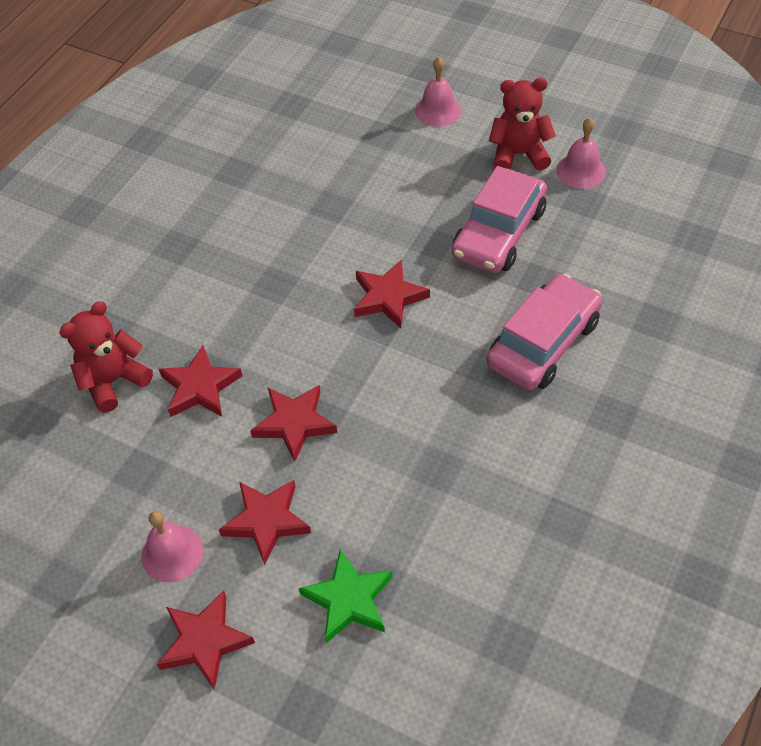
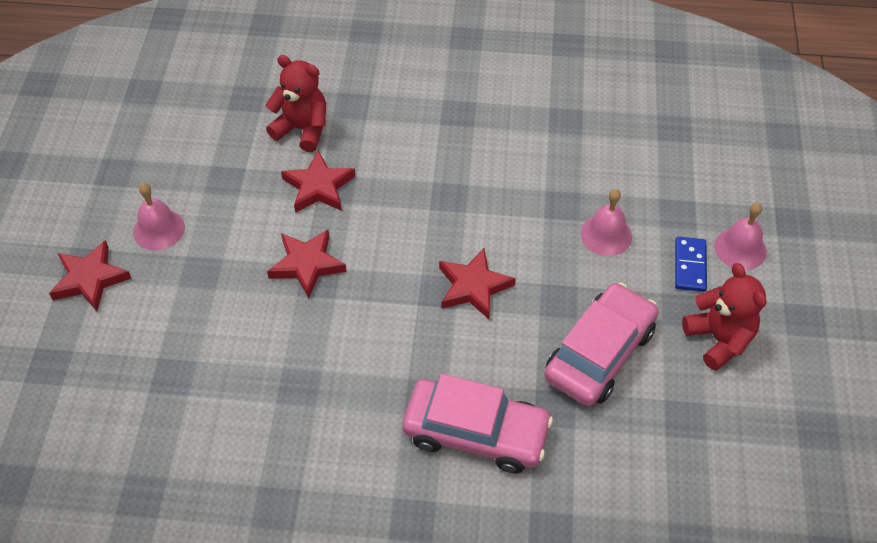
camera: 65 degrees right, 0 degrees up
(266, 521) = (206, 280): red star -> none
(348, 599) = (151, 362): green star -> none
(439, 146) = (690, 266): none -> blue domino
(499, 233) = (599, 353): pink car -> pink car turned 120 degrees clockwise
(581, 171) = (729, 404): pink bell -> pink bell (606, 235)

